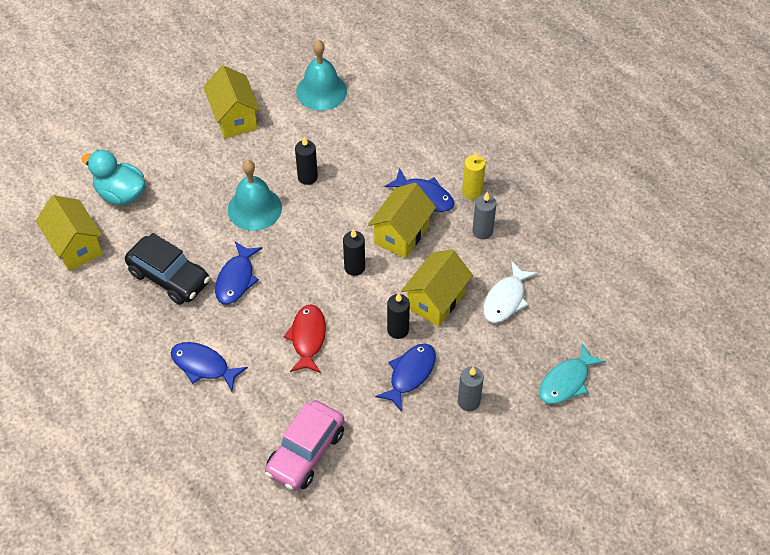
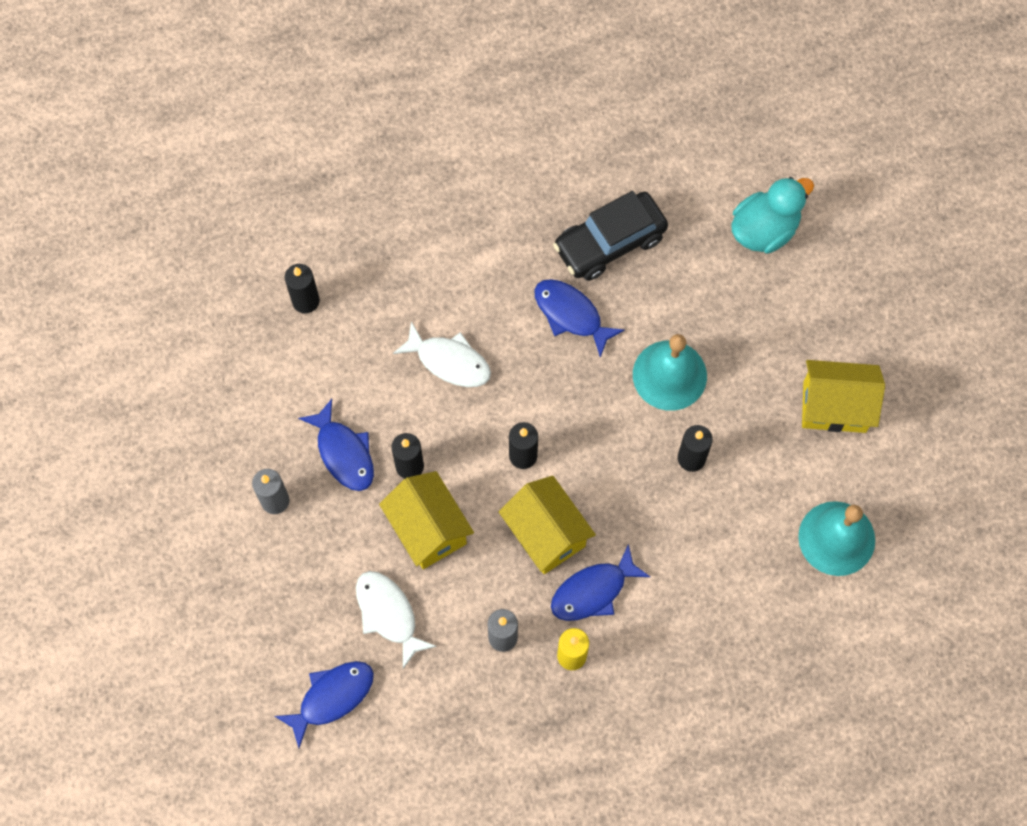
camera: 115 degrees right, 15 degrees up
(75, 246) = (704, 156): yellow house -> none
(203, 366) = (468, 237): blue fish -> blue fish (332, 697)
(305, 452) = (305, 301): pink car -> black candle
(308, 338) = (449, 361): red fish -> white fish
(566, 381) = (242, 626): turquoise fish -> none

